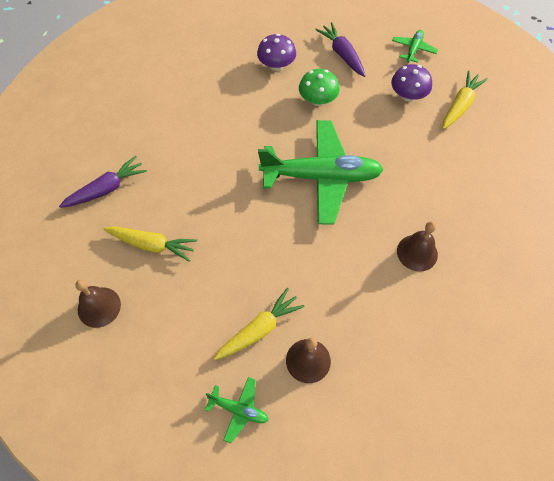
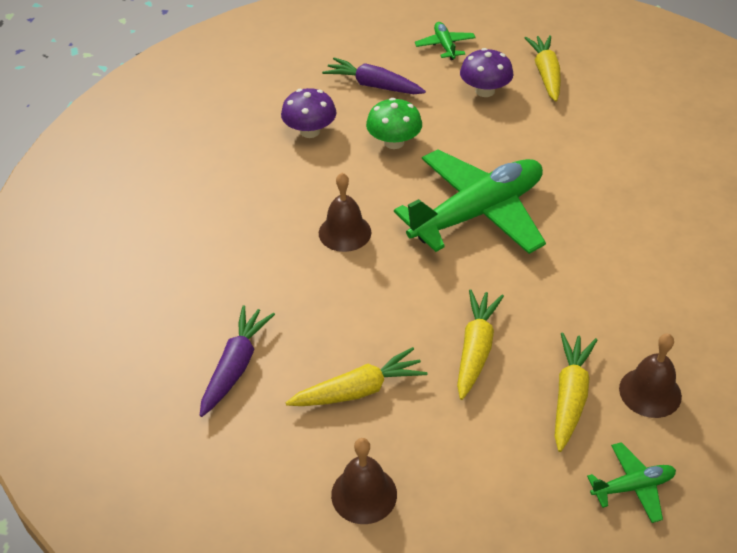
camera: 35 degrees left, 15 degrees down
(236, 263) = (475, 349): none -> yellow carrot
(417, 252) = (646, 228): brown bell -> brown bell (345, 232)

